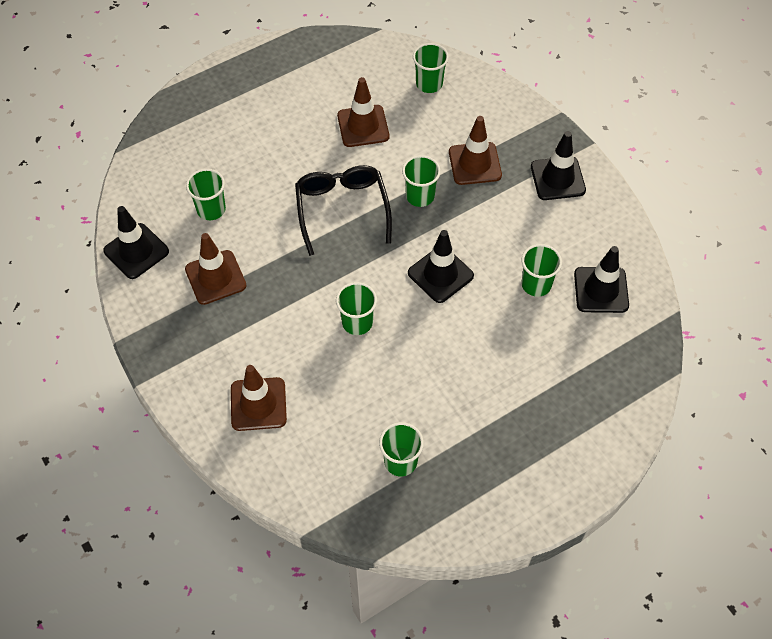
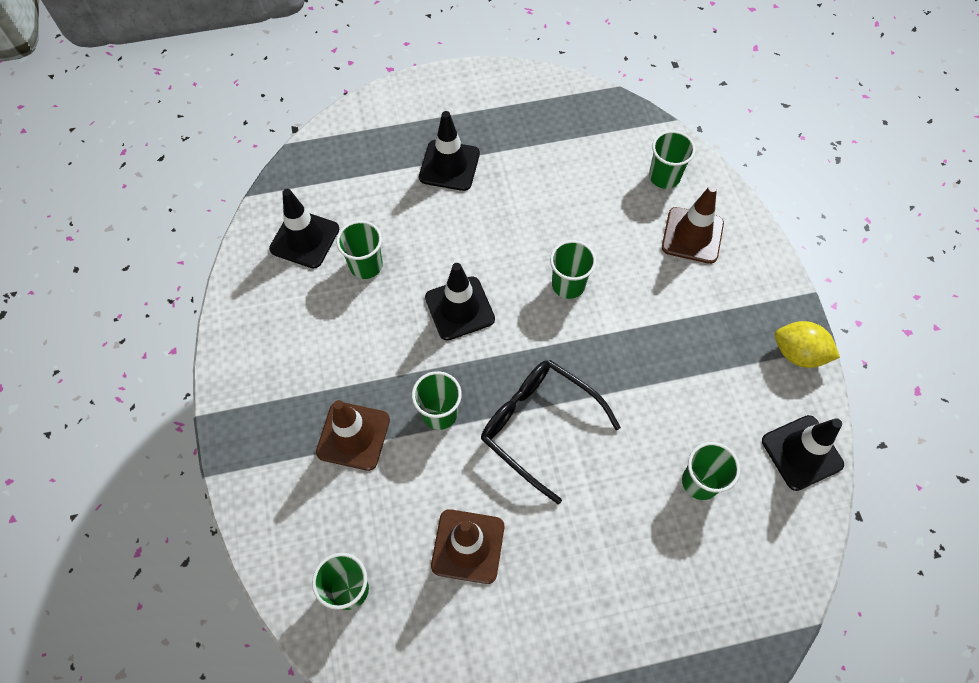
camera: 160 degrees left, 5 degrees up
(146, 325) = (798, 353): none -> yellow lemon
(215, 277) = (711, 386): brown traffic cone -> none
(342, 210) = (539, 426): black glasses -> black glasses turned 120 degrees clockwise
(400, 461) = (573, 148): green cup -> green cup (664, 177)
(557, 178) = (269, 381): black traffic cone -> black traffic cone (449, 165)

